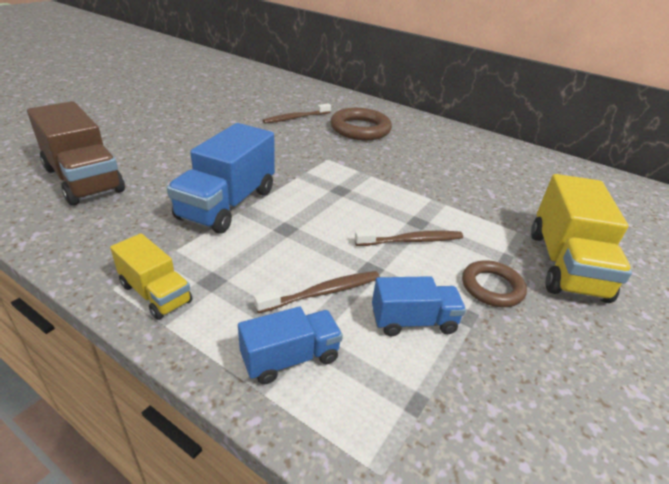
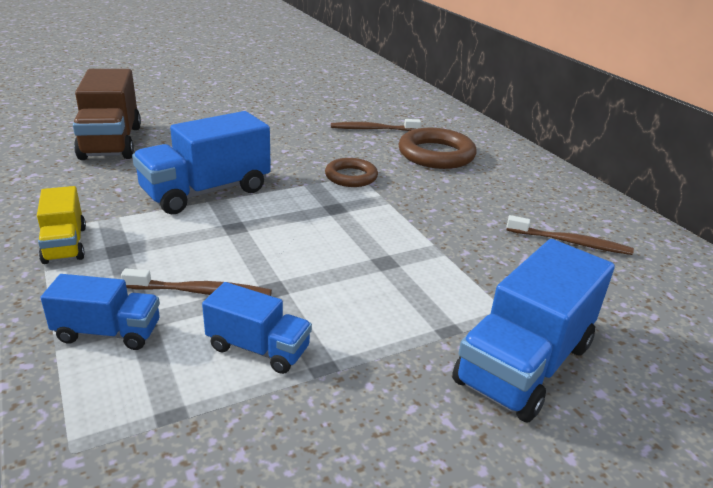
camera: 30 degrees right, 5 degrees down
(411, 241) = (353, 277): brown toothbrush -> brown toothbrush (570, 242)
(492, 287) = (390, 351): brown ring -> brown ring (351, 177)
(565, 264) = (524, 363): yellow truck -> blue truck

